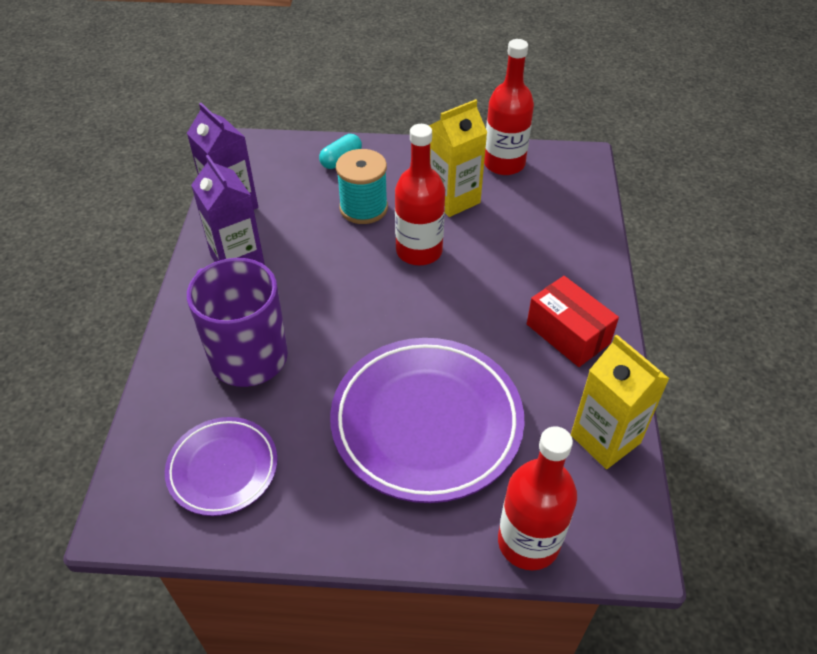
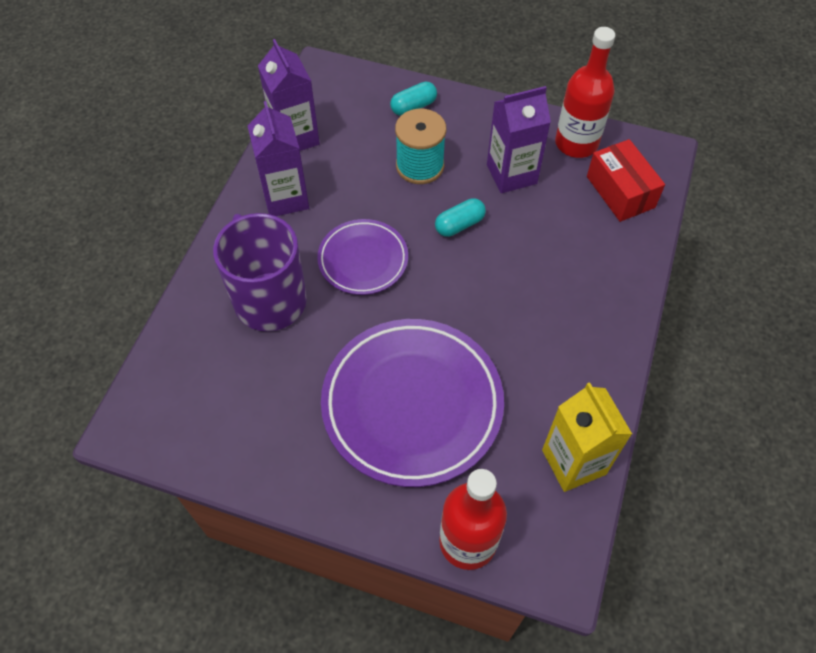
camera: 15 degrees right, 10 degrees up
(223, 469) = (221, 404): purple plate -> purple plate (363, 260)
(419, 251) = (459, 225): red bottle -> turquoise capsule
(453, 199) = (511, 174): yellow carton -> purple carton
(568, 334) = (576, 346): red box -> red box (620, 192)

